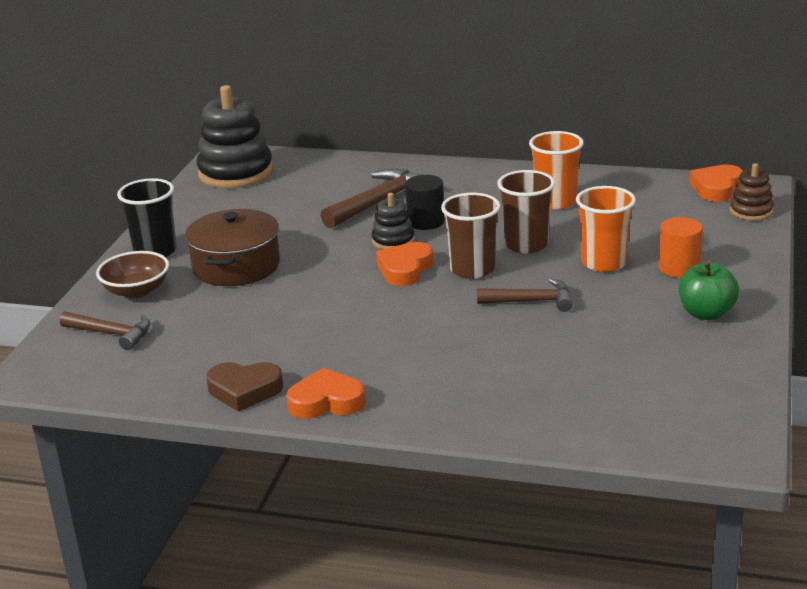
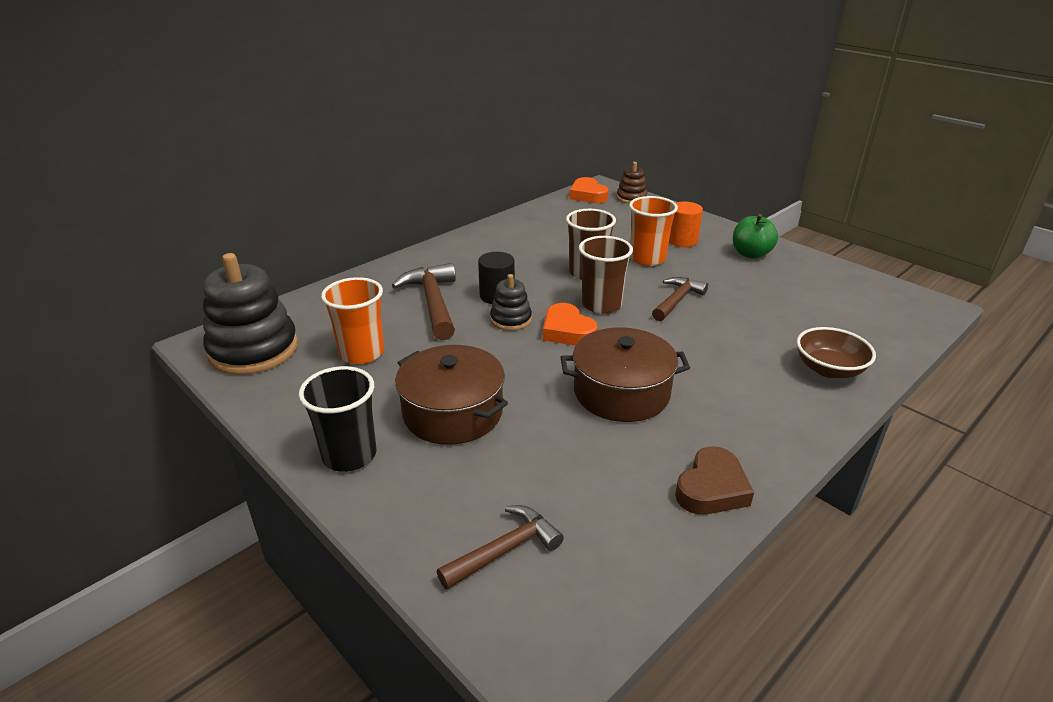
camera: 60 degrees left, 5 degrees up
(136, 291) = (424, 498): brown bowl -> brown bowl (829, 369)
(326, 402) = (766, 445): orange heart -> none
(335, 320) = (621, 392): none -> brown pot
(555, 202) = (535, 242): orange cup -> orange cup (362, 353)

